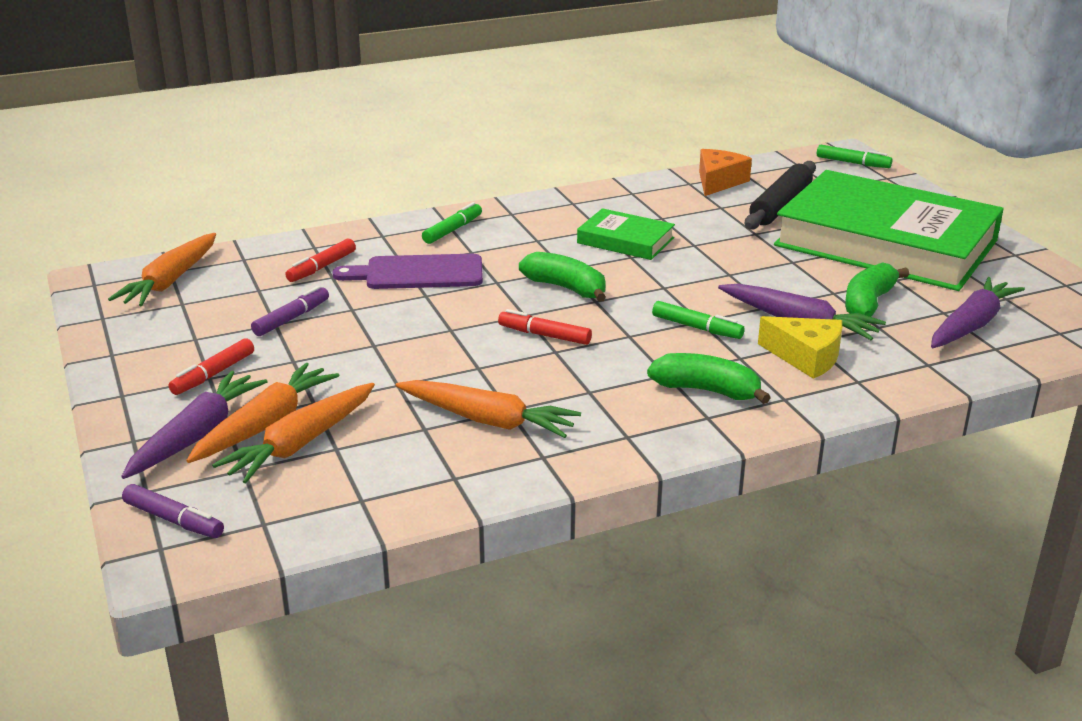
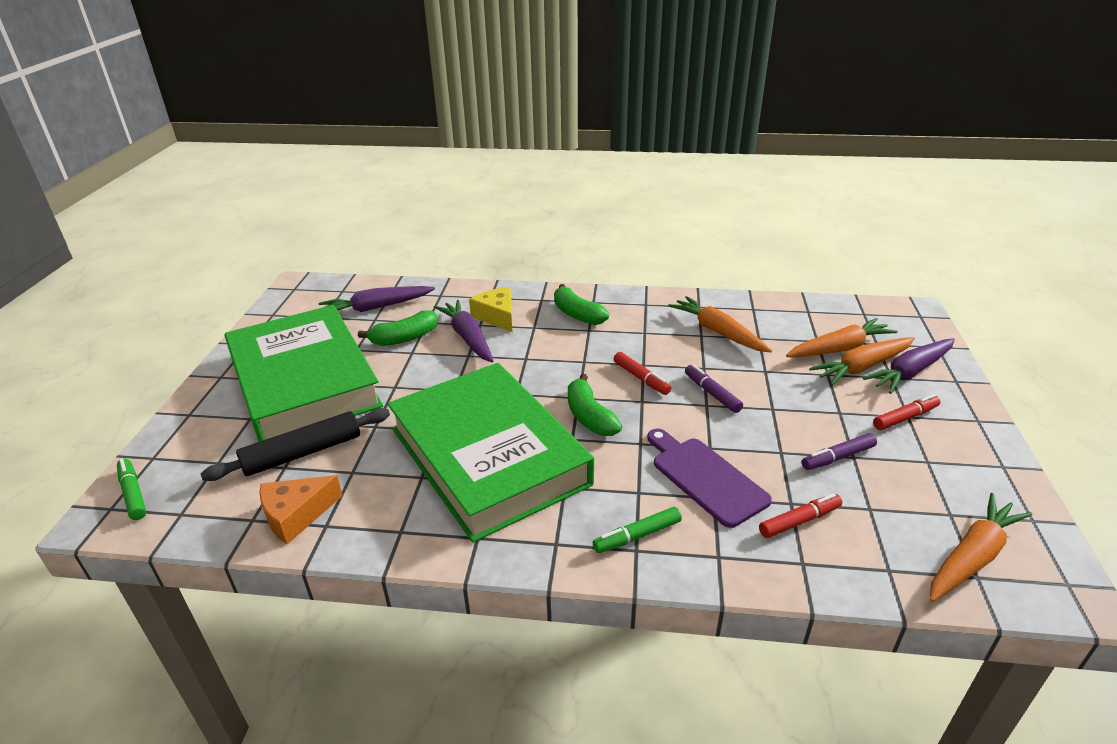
camera: 150 degrees left, 5 degrees up
(174, 520) = (916, 327): purple marker -> purple marker (712, 393)
(418, 273) = (705, 478): purple cutting board -> purple cutting board turned 150 degrees counterclockwise
(625, 240) = (488, 456): green book -> green book, size x2.29
(697, 328) = (534, 353): green marker -> none

